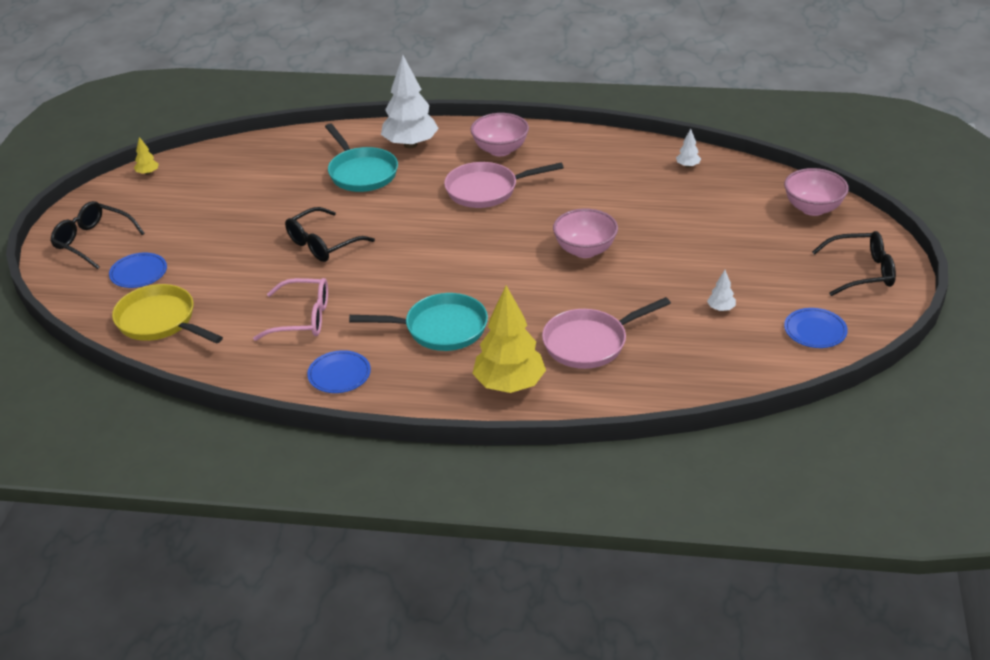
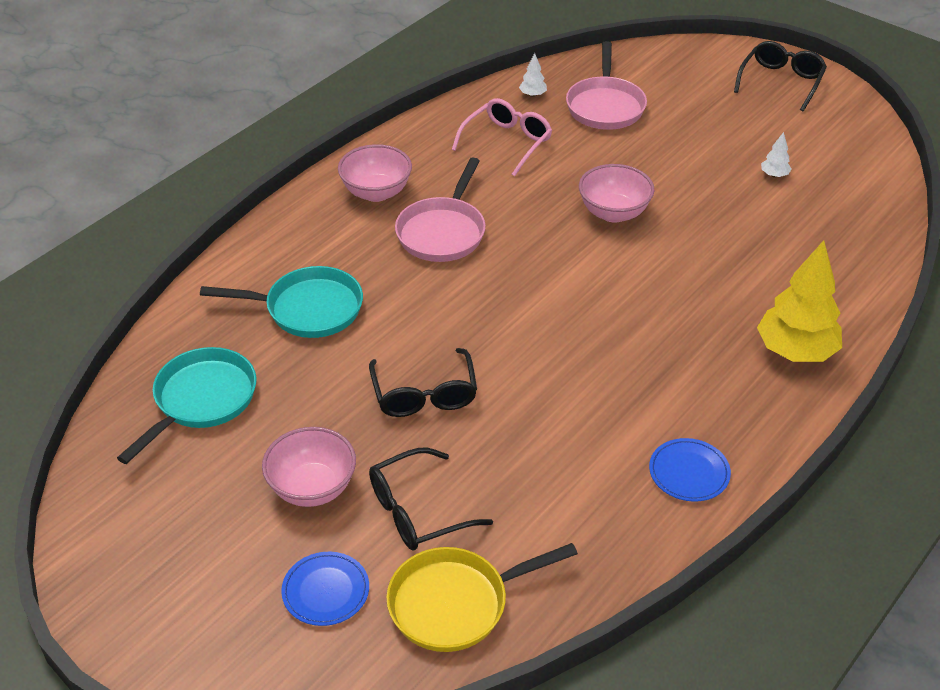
camera: 60 degrees left, 5 degrees up
(92, 241) = (199, 619): black glasses -> black glasses (417, 511)
(148, 173) = (89, 503): yellow tree -> none
(303, 318) = (559, 465): pink glasses -> pink glasses (507, 142)
(410, 144) = (291, 249): white tree -> none
(440, 329) = (665, 363): turquoise pan -> turquoise pan (201, 400)
(590, 343) = (766, 272): pink pan -> pink pan (605, 106)
(813, 208) = (668, 63): pink bowl -> pink bowl (312, 488)
(815, 331) = (844, 141): blue plate -> none

